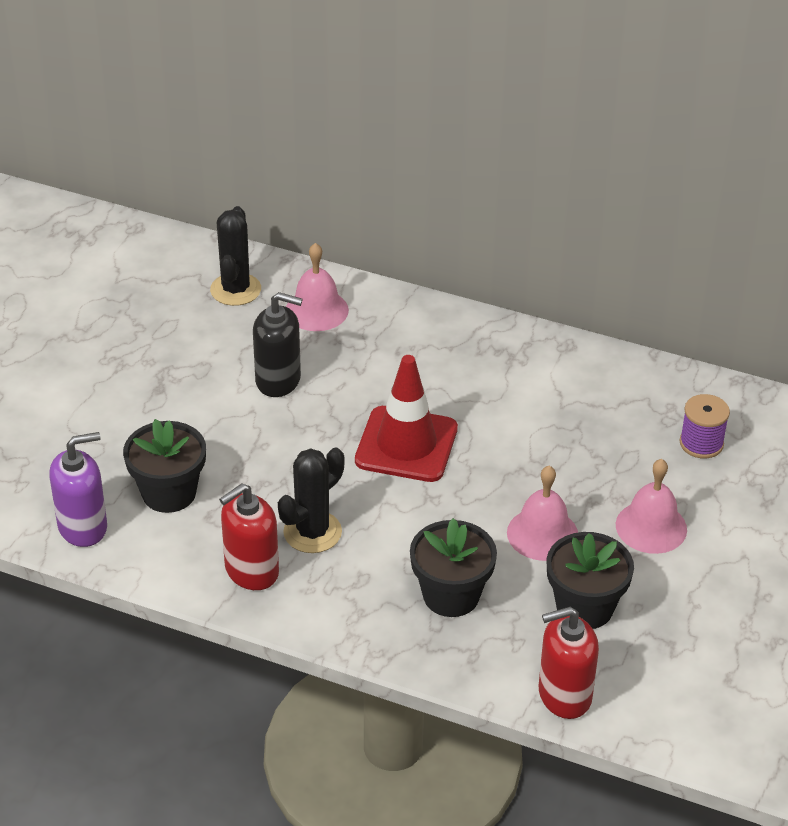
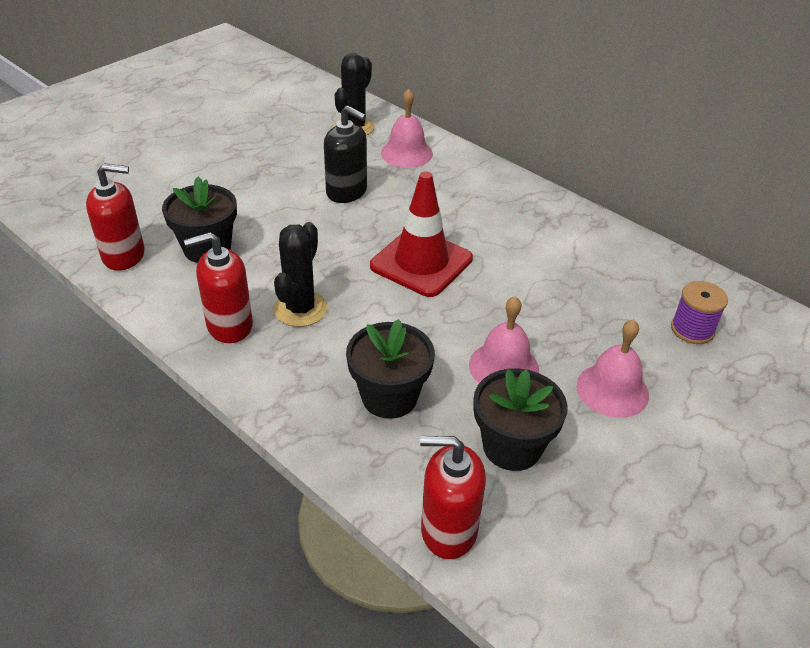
camera: 20 degrees right, 0 degrees up
(83, 527) = (124, 255): purple soap dispenser -> red soap dispenser
(312, 532) = (300, 309): black cactus -> black cactus turned 45 degrees counterclockwise

